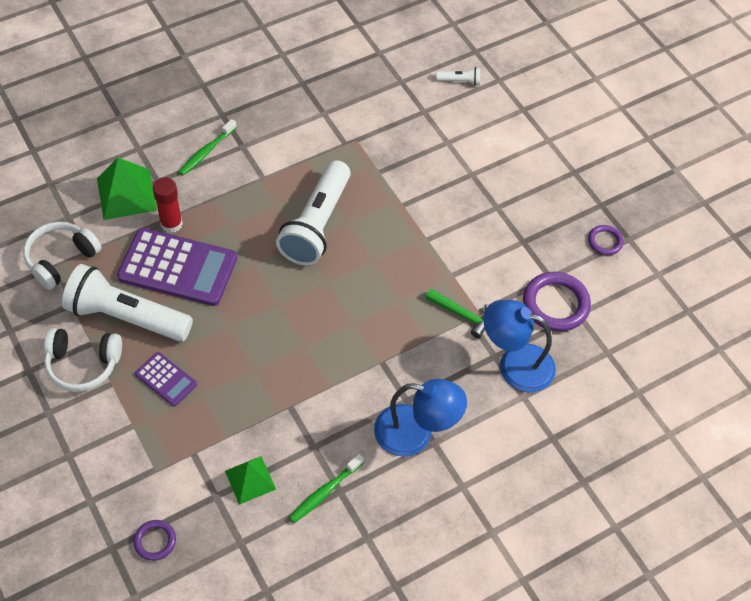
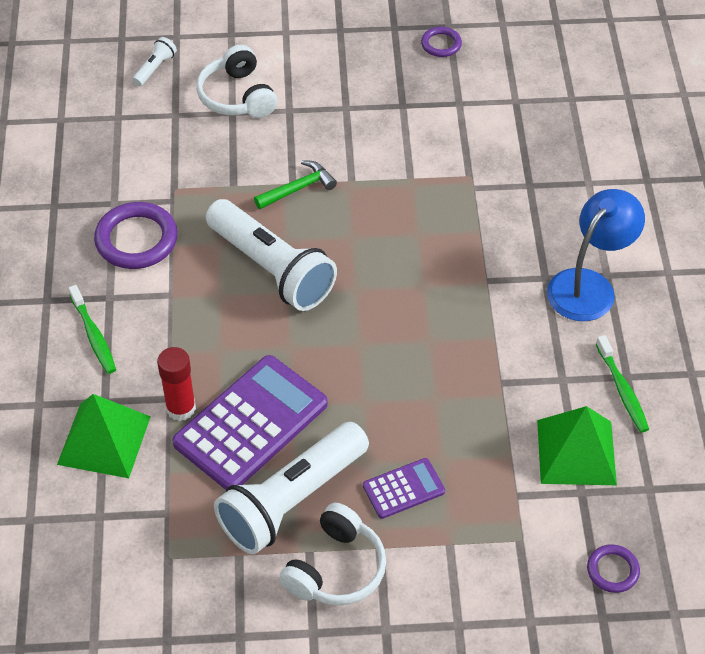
camera: 60 degrees left, 5 degrees down
(61, 259) = (162, 544): white headphones -> white headphones (237, 96)
(250, 479) = (576, 452): green pyramid -> green pyramid, size x1.55
(462, 315) = (465, 190): green hammer -> green hammer (298, 188)
(515, 364) = (548, 173): blue lamp -> none
(555, 304) = (494, 112): purple ring -> purple ring (136, 239)

